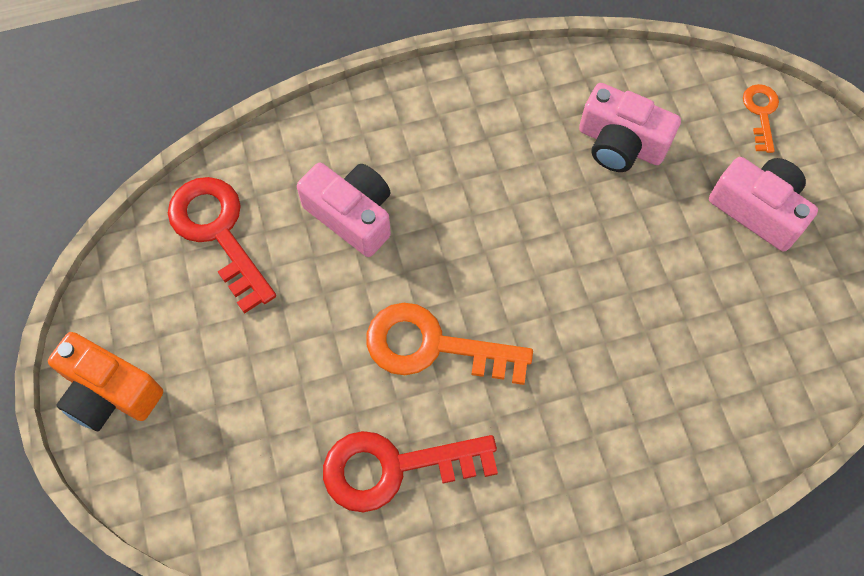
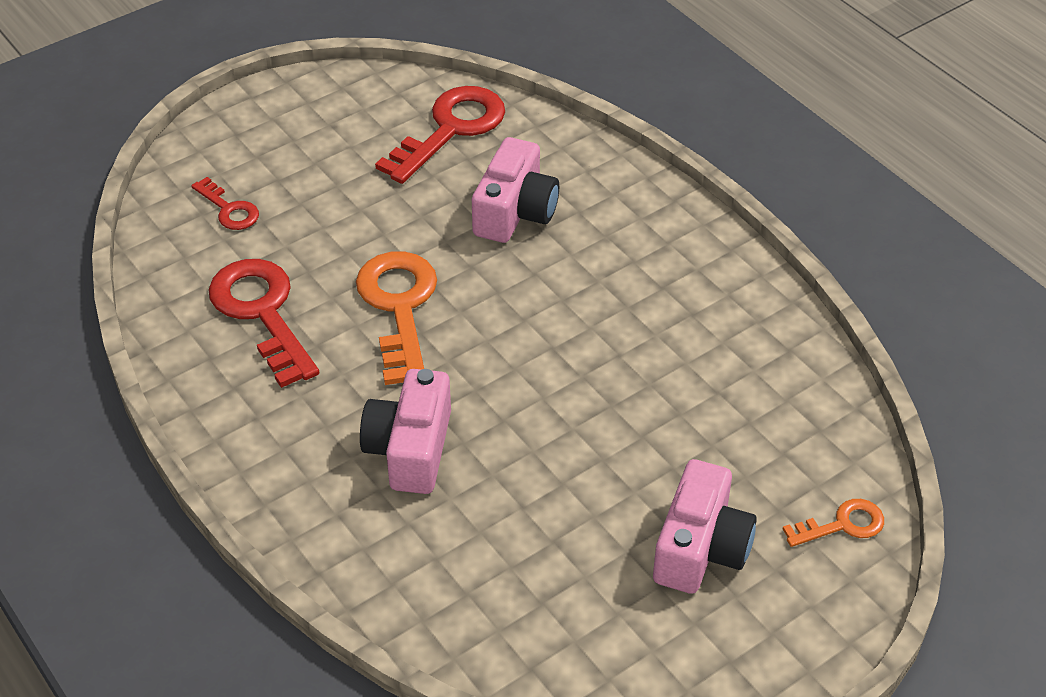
camera: 70 degrees right, 20 degrees down
(109, 392) = (266, 112): orange camera -> none
(238, 464) = (229, 209): none -> red key
(620, 144) = (719, 400): pink camera -> pink camera (410, 449)

